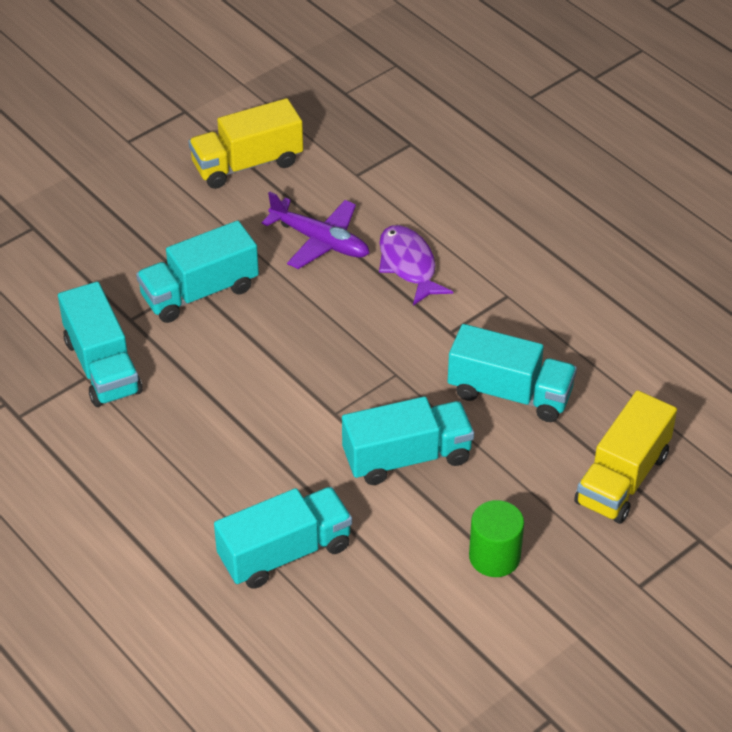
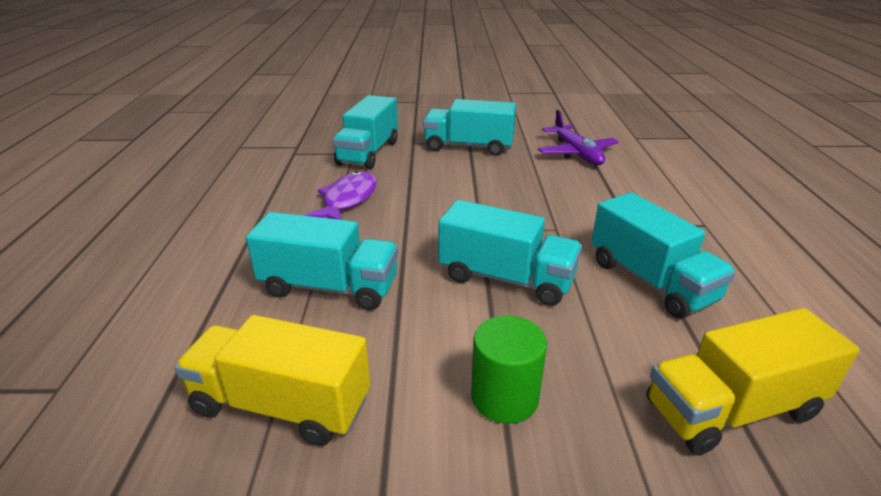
camera: 40 degrees right, 15 degrees down
(247, 164) = (566, 115): yellow truck -> yellow truck (281, 405)
(408, 265) = (631, 182): purple fish -> purple fish (348, 199)

